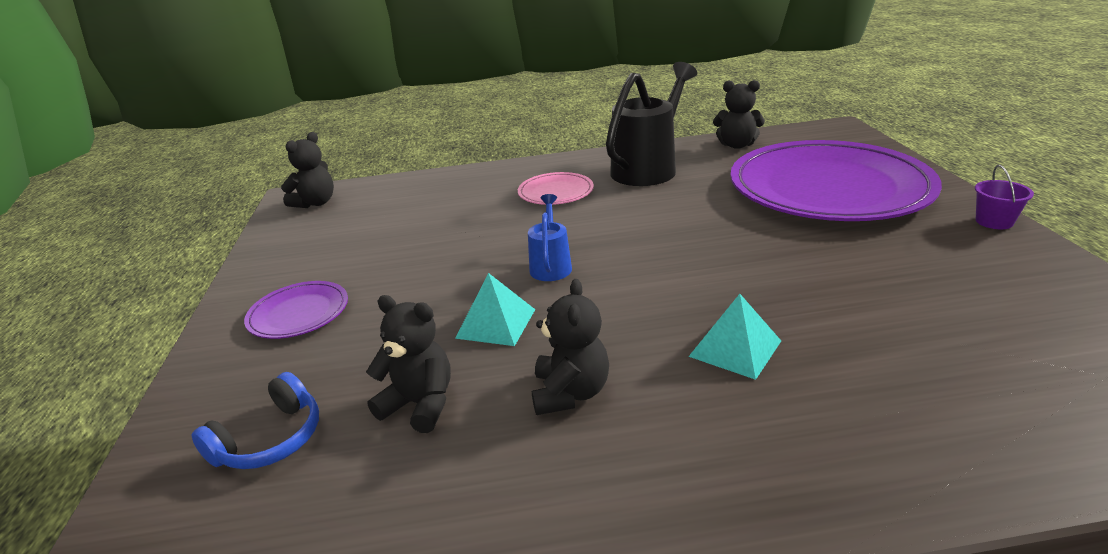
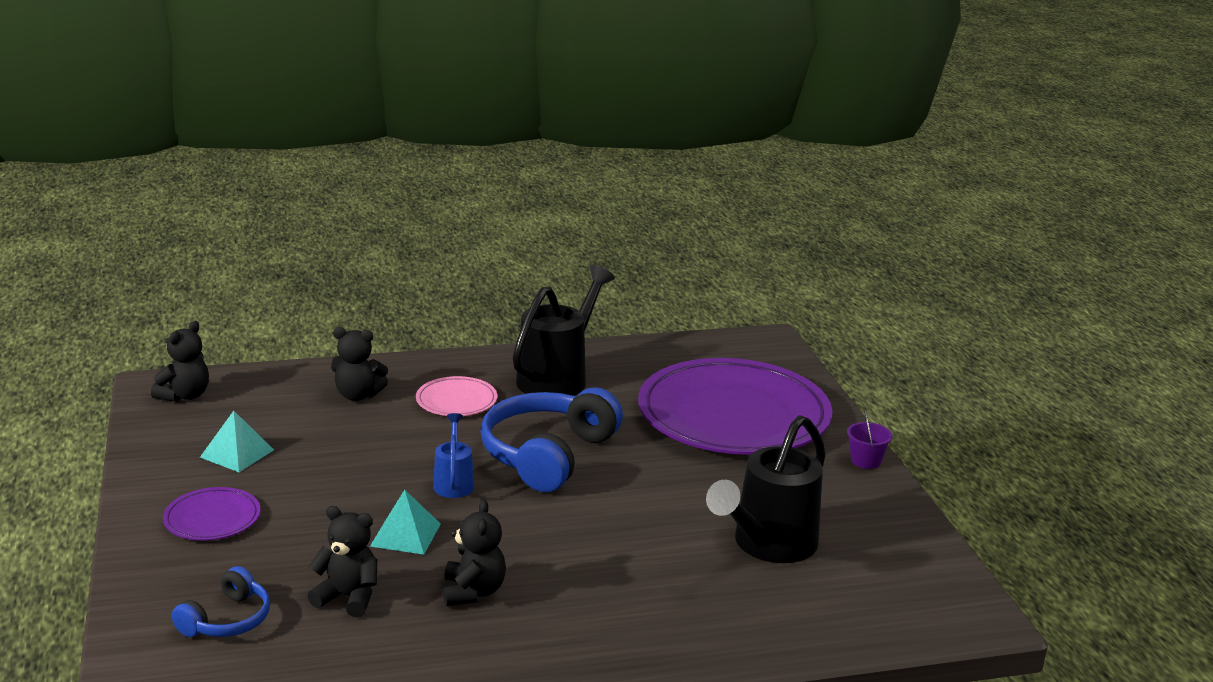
camera: 10 degrees left, 5 degrees down
(647, 234) = (548, 455): none -> blue headphones
(735, 348) = (610, 562): turquoise pyramid -> turquoise pyramid (237, 453)
(737, 145) = (656, 354): black teddy bear -> black teddy bear (358, 395)
(926, 319) = (768, 545): none -> black watering can

